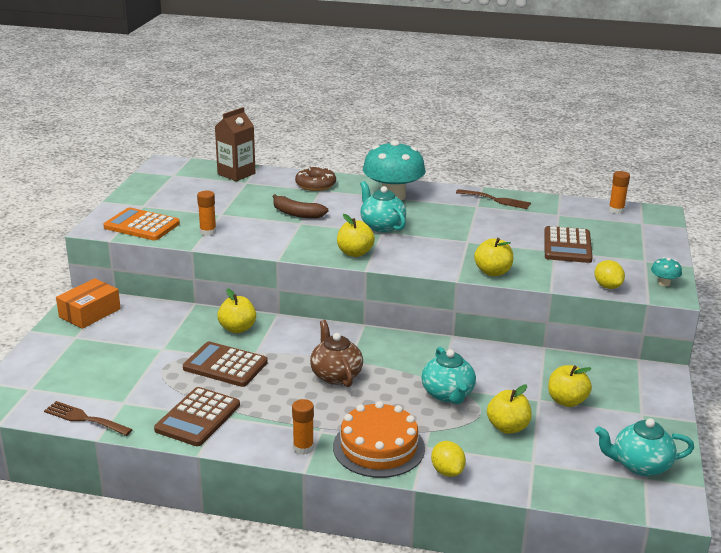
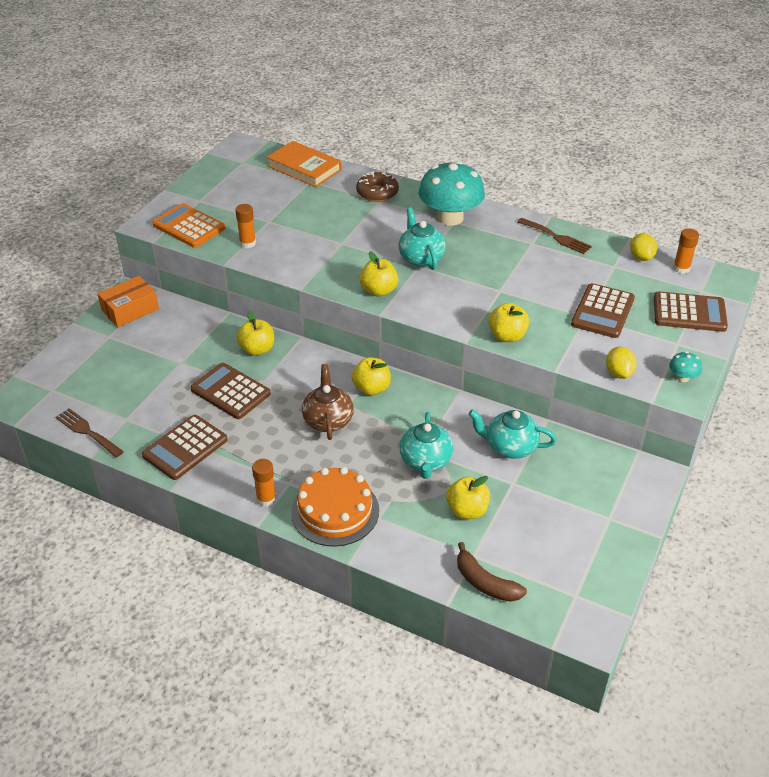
camera: 15 degrees right, 15 degrees up
(236, 174) = (304, 168): brown carton -> orange book
(297, 214) = (343, 230): brown banana -> brown banana (485, 583)
(447, 471) = (387, 550): yellow lemon -> yellow lemon (641, 257)
(567, 401) = (540, 490): yellow apple -> yellow apple (371, 388)
(640, 465) = (577, 579): turquoise teapot -> turquoise teapot (510, 447)
(641, 239) = (689, 313): none -> brown calculator

